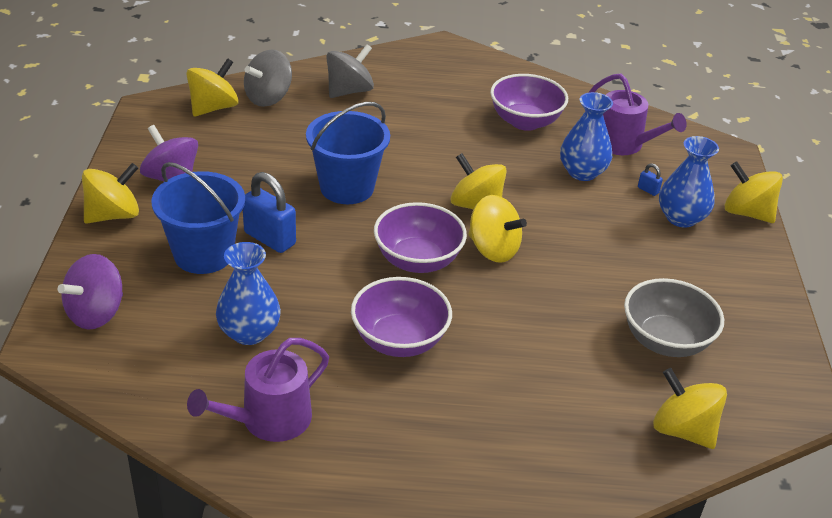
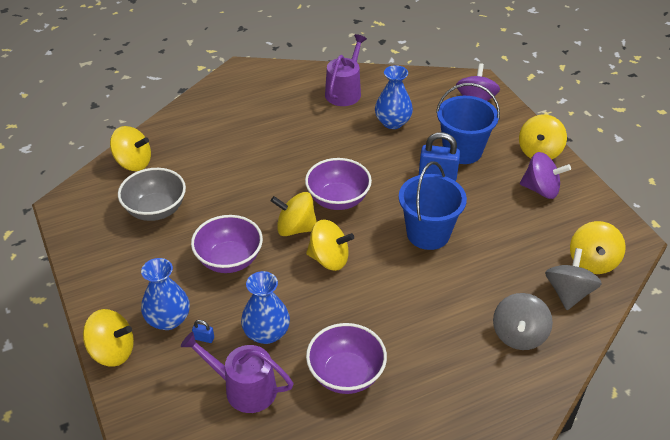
camera: 155 degrees right, 5 degrees up
(399, 340) = (312, 149): purple bowl -> purple bowl (229, 260)

